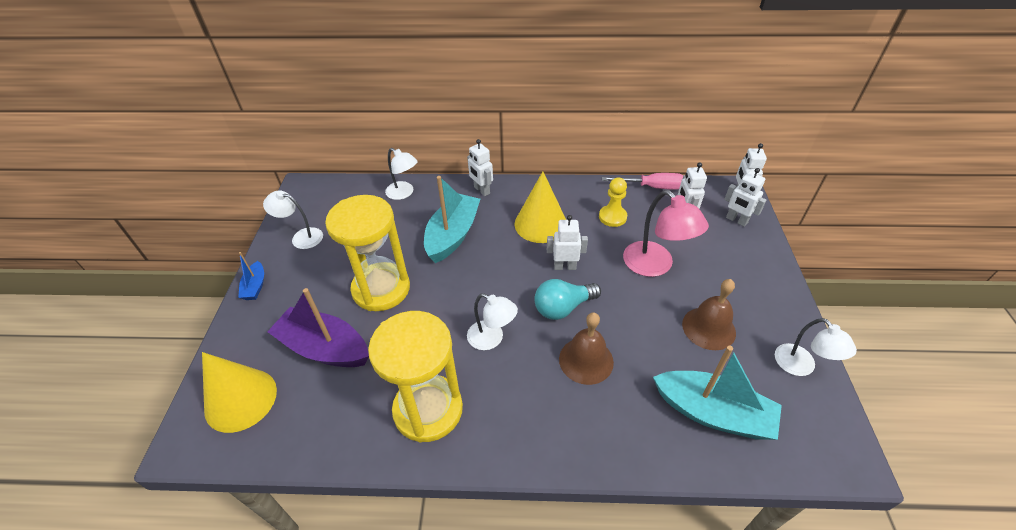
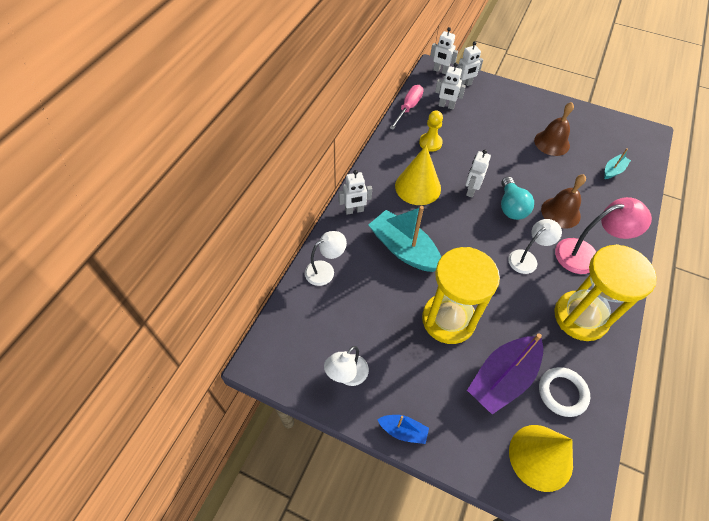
camera: 70 degrees left, 10 degrees up
(319, 407) = (562, 393): none -> white ring
(655, 266) = (490, 143): pink lamp -> pink lamp (585, 254)
(712, 413) = (613, 170): turquoise boat -> turquoise boat, size x0.49
(801, 366) = (590, 119): white lamp -> none

